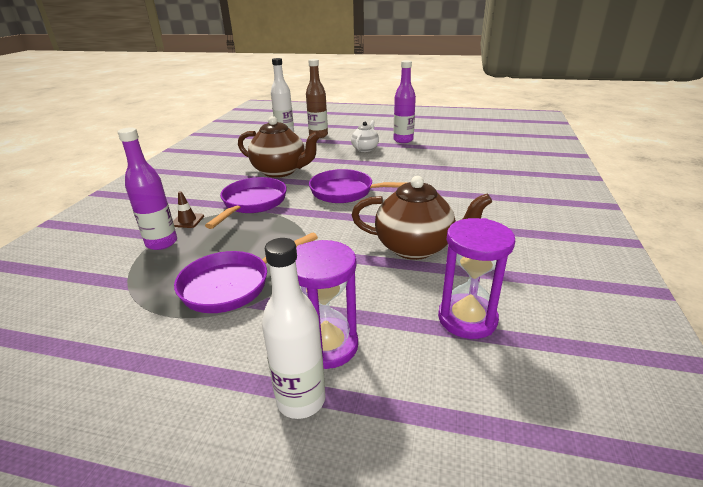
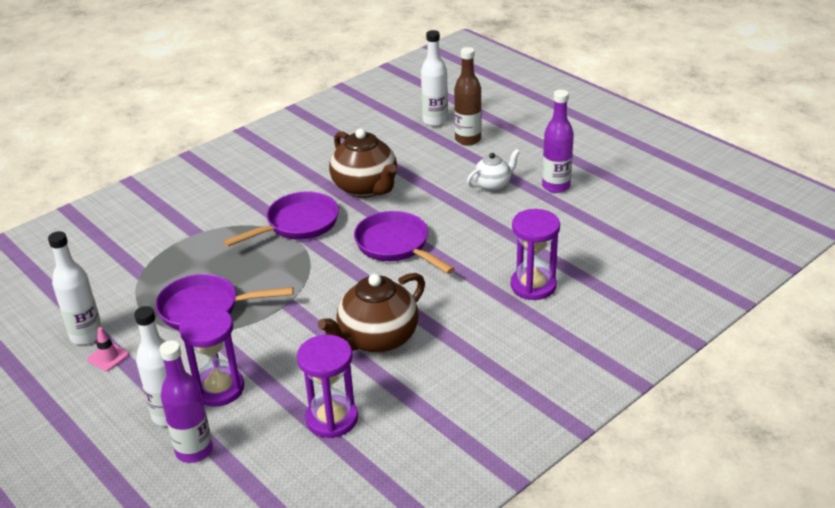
camera: 35 degrees right, 5 degrees up
(104, 365) = (86, 335): none -> white bottle
(156, 375) = (108, 357): none -> pink traffic cone
(161, 243) = (191, 242): purple bottle -> purple bottle (194, 450)
(187, 220) = (229, 223): brown traffic cone -> none
(416, 247) = (377, 339): brown teapot -> brown teapot turned 90 degrees clockwise
(468, 183) = (533, 286): none -> purple hourglass

